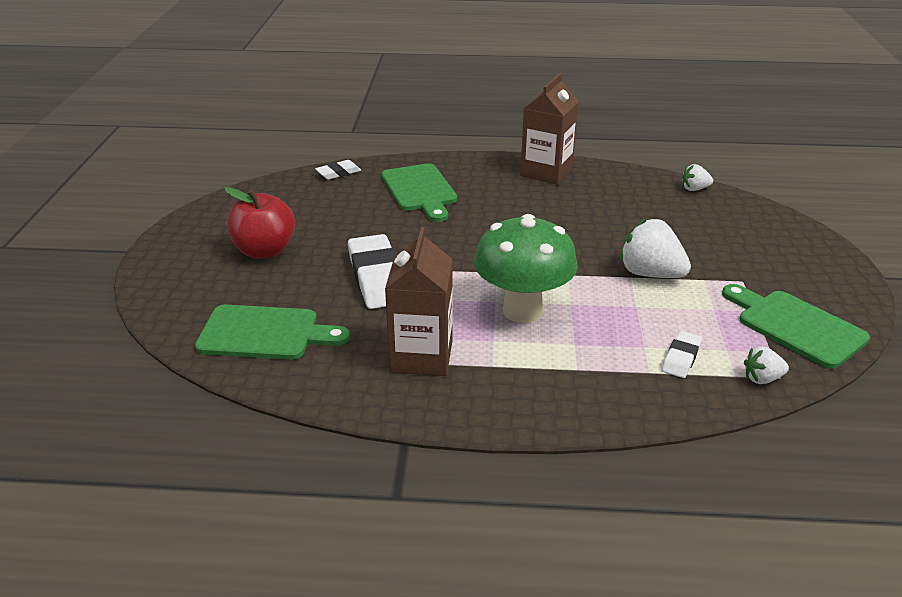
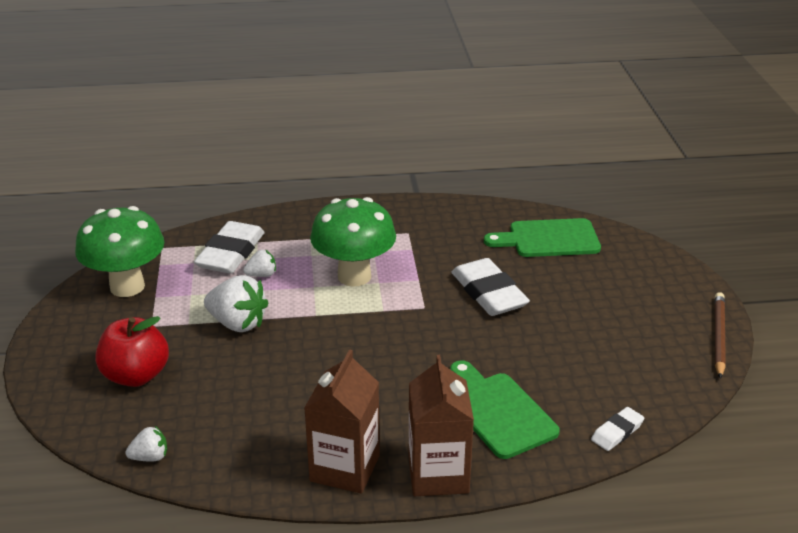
camera: 170 degrees right, 0 degrees up
(190, 220) = (718, 336): none -> brown pencil
(264, 251) = (610, 309): red apple -> red apple (136, 375)
(421, 356) = (424, 235): brown carton -> brown carton (438, 474)
(681, 358) = (231, 253): white eraser -> white eraser, size x1.96
(762, 379) = (176, 245): white strawberry -> white strawberry (262, 275)
(795, 326) = (127, 287): green cutting board -> green mushroom

